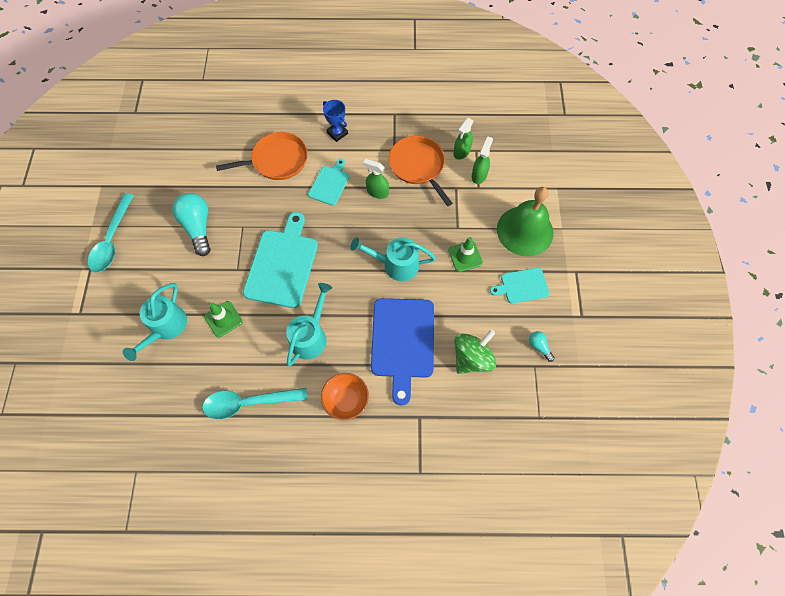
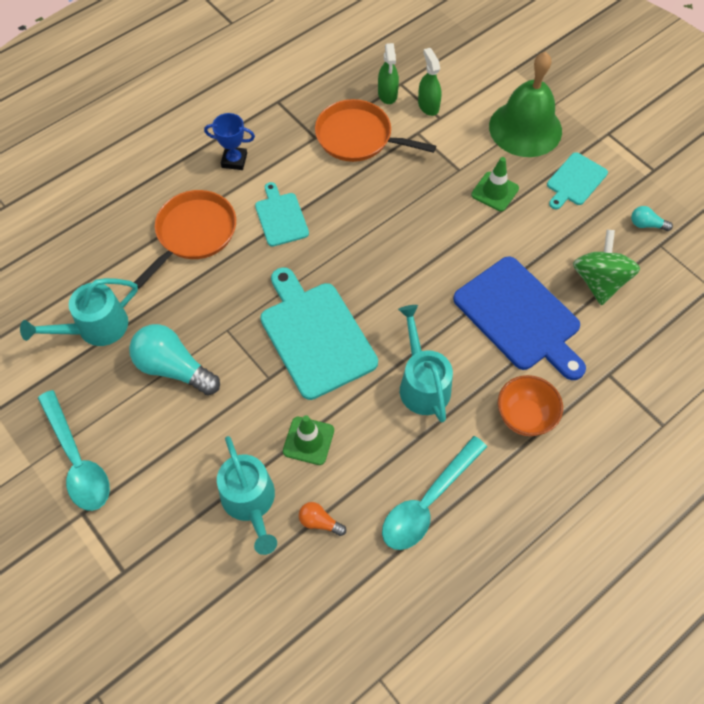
camera: 40 degrees left, 5 degrees down
(187, 366) = (319, 522): none -> orange light bulb
(377, 192) = (341, 191): green spray bottle -> none
(395, 264) = (435, 248): turquoise watering can -> turquoise watering can (95, 328)

